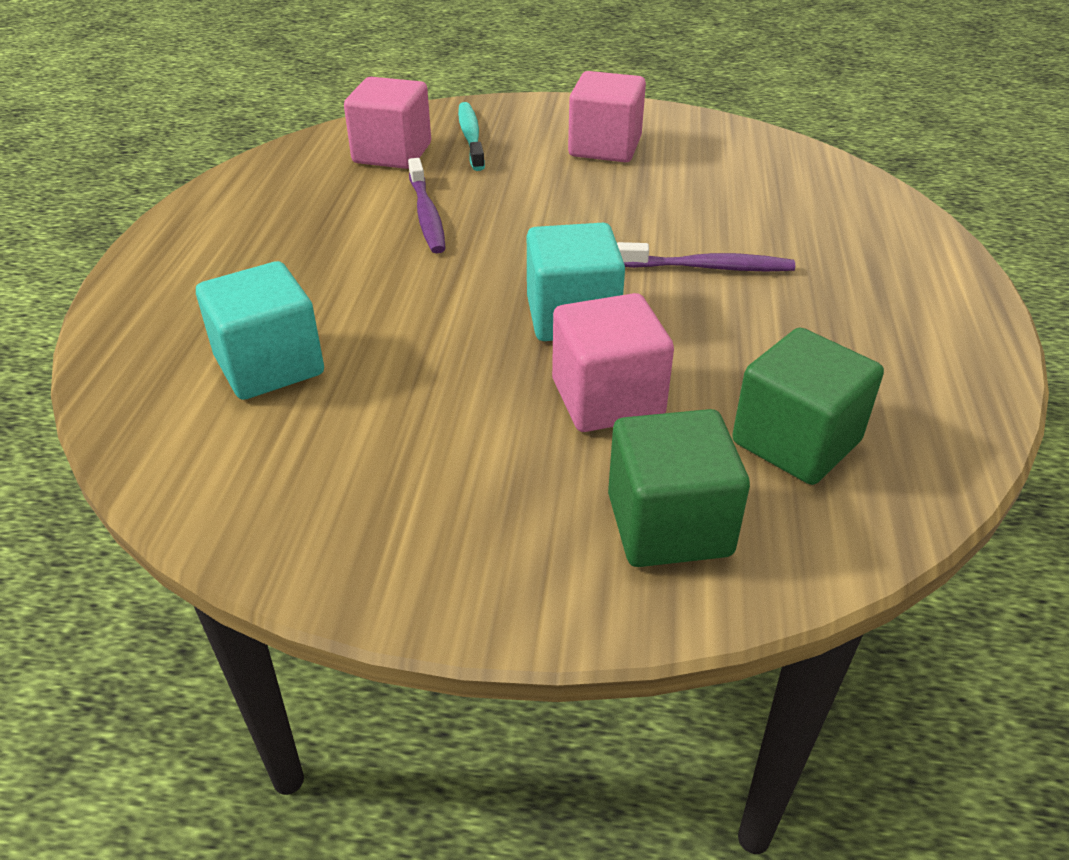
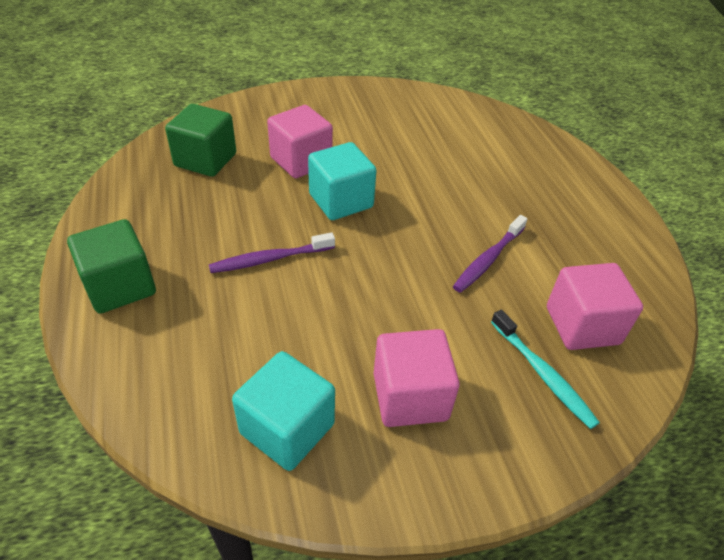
camera: 155 degrees right, 5 degrees up
(269, 366) = (468, 143): turquoise cube -> turquoise cube (287, 428)
(427, 215) = (488, 259): purple toothbrush -> purple toothbrush turned 105 degrees counterclockwise
(669, 525) = (256, 120): green cube -> green cube (120, 286)

